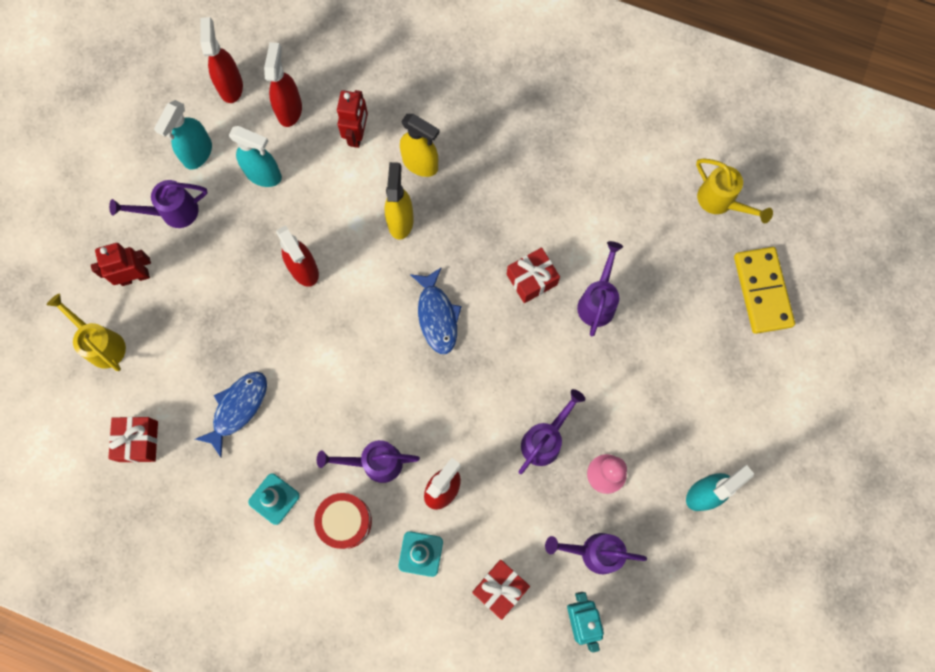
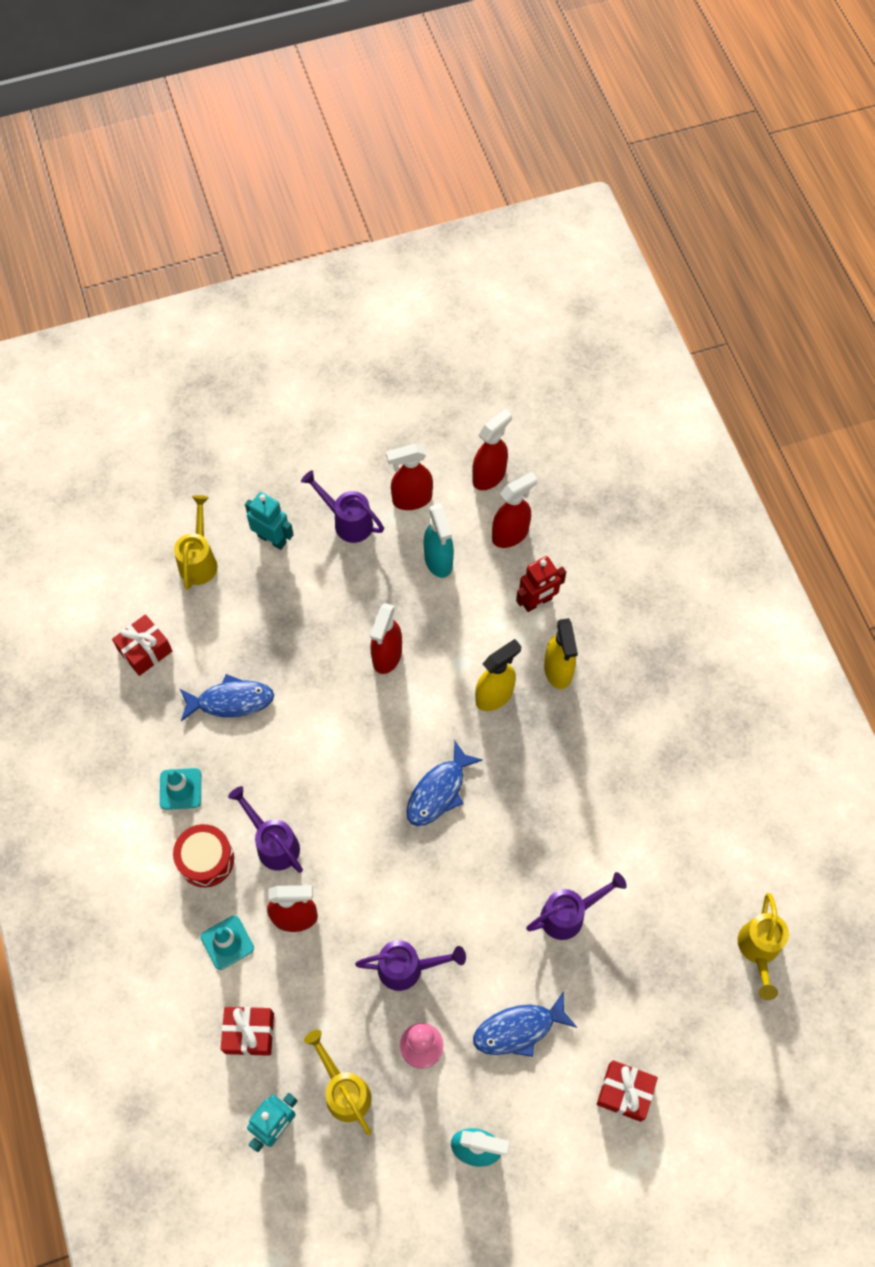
camera: 50 degrees right, 10 degrees down
(135, 277) = (272, 539): red robot -> turquoise robot
(197, 154) = (411, 499): turquoise spray bottle -> red spray bottle
(531, 279) = (539, 843): red gift -> red gift (624, 1092)
(593, 552) = (344, 1089): purple watering can -> yellow watering can
(647, 399) = (519, 1029): none -> blue fish
(762, 291) = (709, 1055): yellow domino -> none

